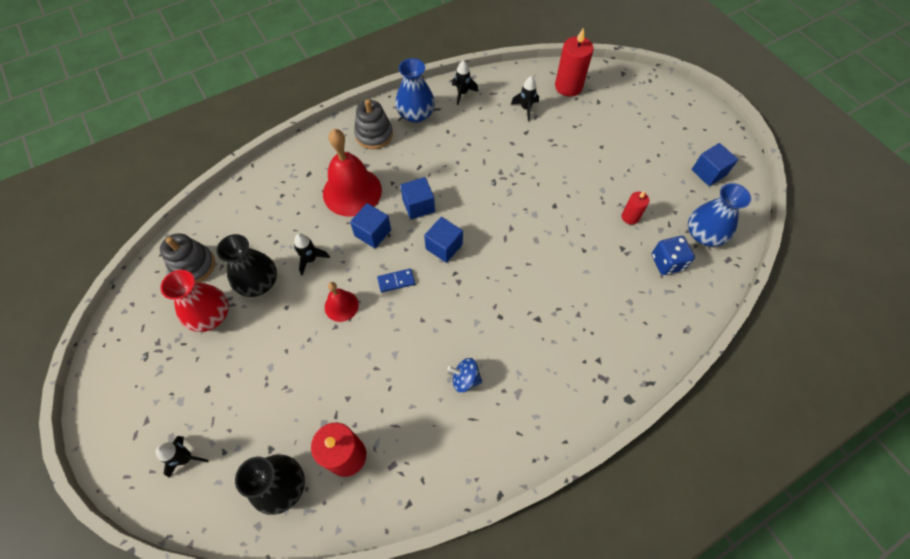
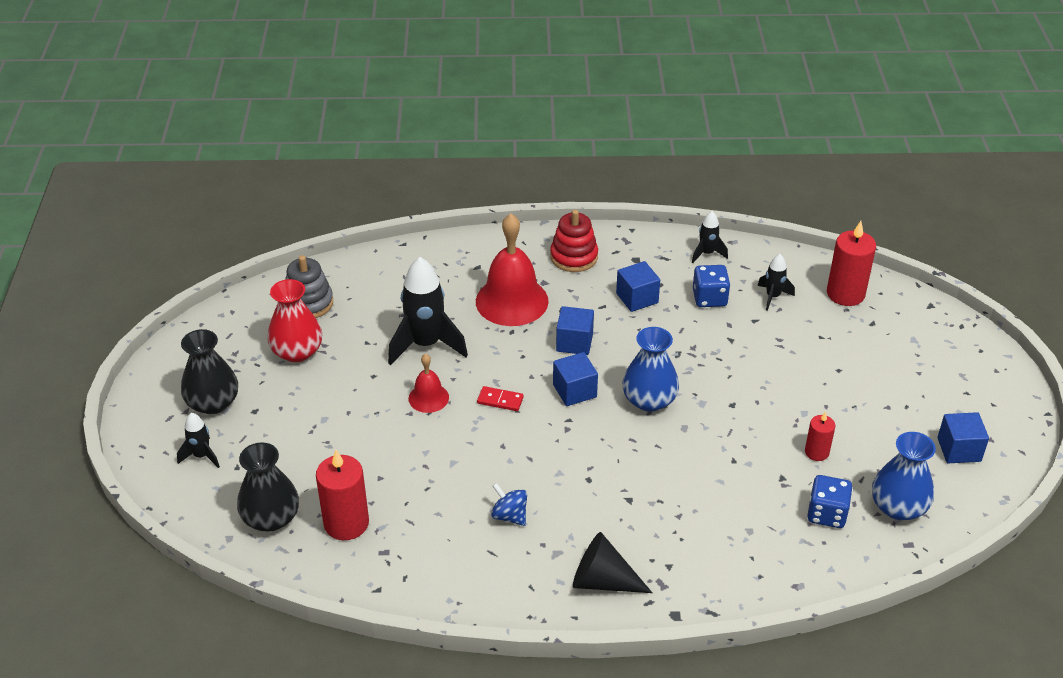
camera: 30 degrees right, 20 degrees down
(258, 282) = (361, 343): black vase -> black vase (213, 403)
(311, 259) = (426, 345): black rocket -> black rocket, size x1.97
(373, 233) = (507, 347): blue cube -> blue cube (637, 298)
(374, 135) = (574, 257): grey stacking toy -> red stacking toy
(396, 281) = (500, 400): blue domino -> red domino
(416, 114) = (636, 254): blue vase -> blue vase (649, 400)
(486, 128) = (709, 298): none -> blue dice
(564, 399) = (603, 581): none -> black cone

